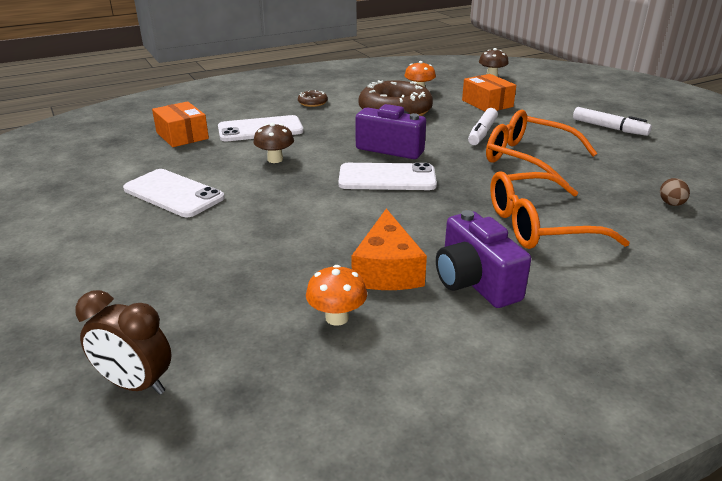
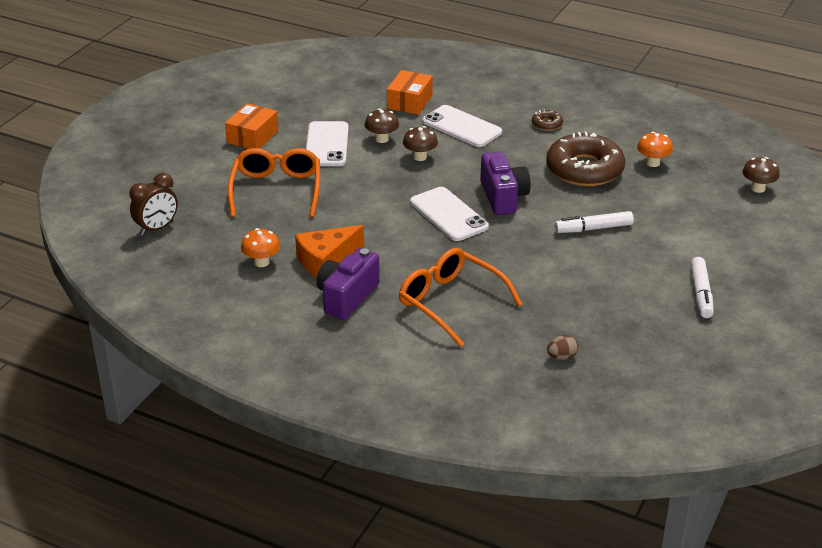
camera: 55 degrees right, 5 degrees up
(135, 384) = (157, 228): brown clock -> brown clock turned 120 degrees counterclockwise
(216, 165) = (382, 139): none -> brown mushroom
(487, 103) = (672, 209): orange box -> orange box (252, 137)
(528, 158) = (567, 267): orange glasses -> orange glasses (276, 190)

